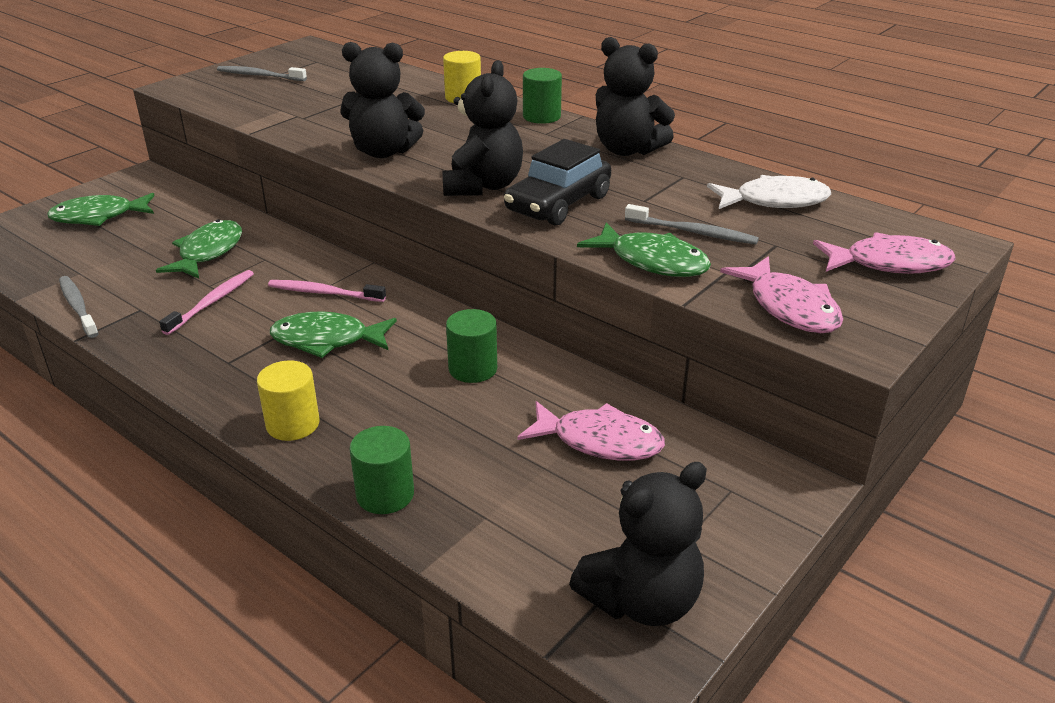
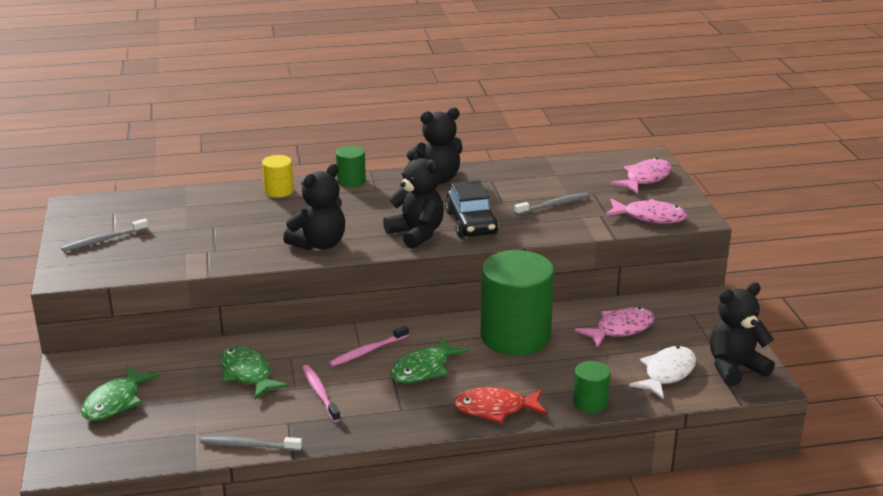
camera: 50 degrees left, 5 degrees down
(293, 424) = (495, 409): yellow cylinder -> red fish
(473, 369) = (515, 336): green cylinder -> green cylinder, size x2.19
(642, 600) = (735, 368): black teddy bear -> black teddy bear turned 120 degrees counterclockwise
(652, 261) = (567, 227): green fish -> none
(774, 201) = (553, 172): white fish -> white fish (667, 373)

